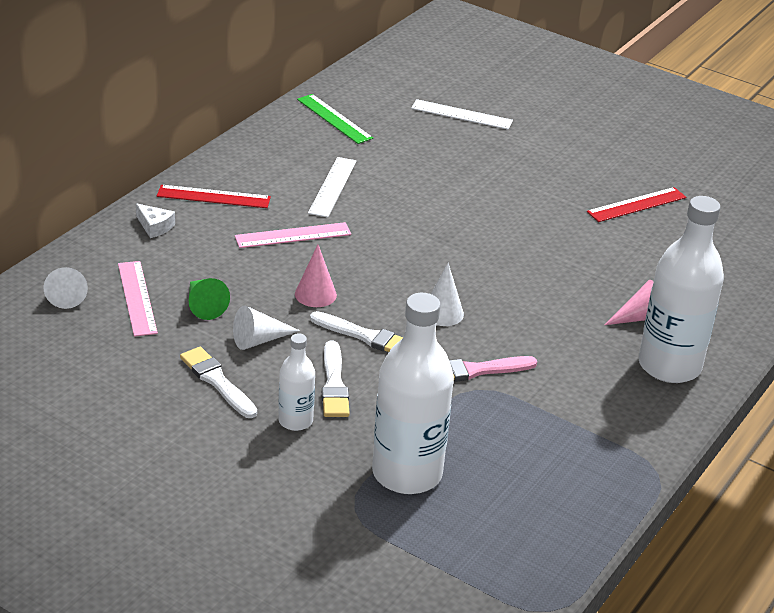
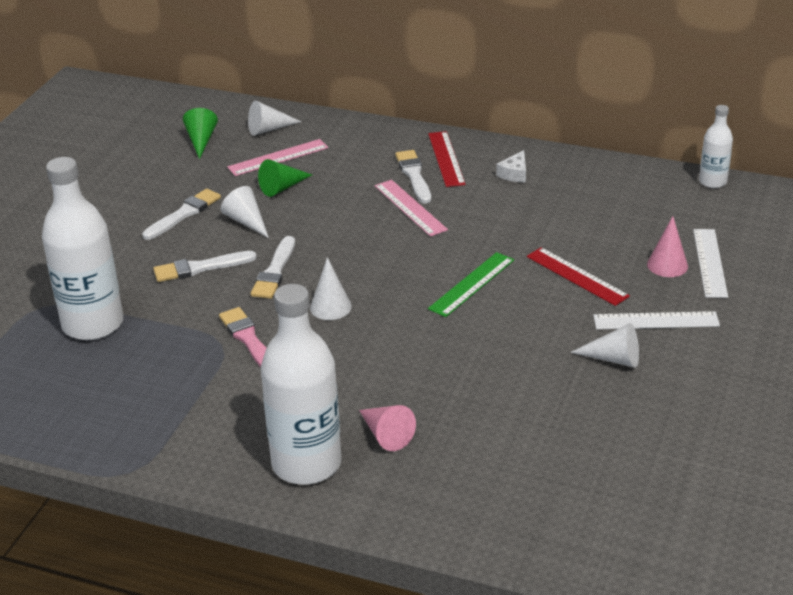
camera: 80 degrees right, 0 degrees up
(56, 347) = (201, 141): none -> green cone
(154, 226) = (382, 143): white cheese -> white cheese (514, 174)
(233, 221) = (414, 175): none -> white brush
(295, 421) = (145, 258): white bottle -> white bottle (712, 182)
(315, 294) = (325, 235): pink cone -> pink cone (667, 265)
(332, 187) = (506, 212): white ruler -> white ruler (656, 321)
(334, 119) = (632, 191): green ruler -> green ruler (472, 284)
(573, 188) = (613, 359): none -> white cone
(636, 205) = (613, 409): red ruler -> red ruler (577, 276)

